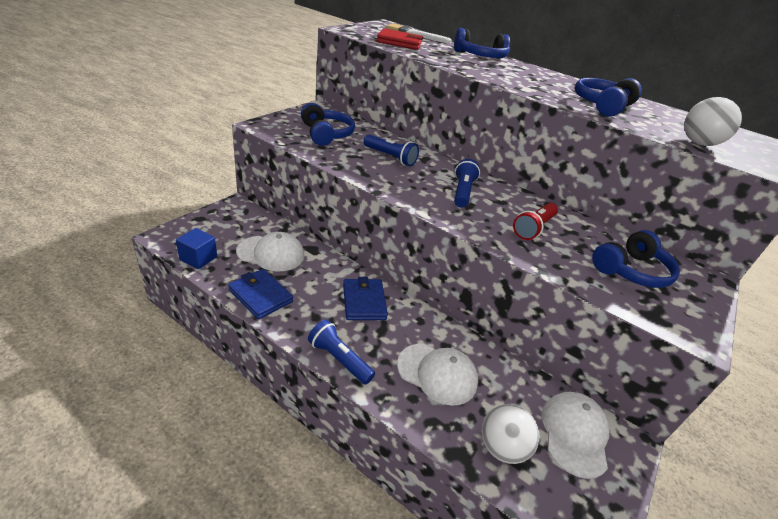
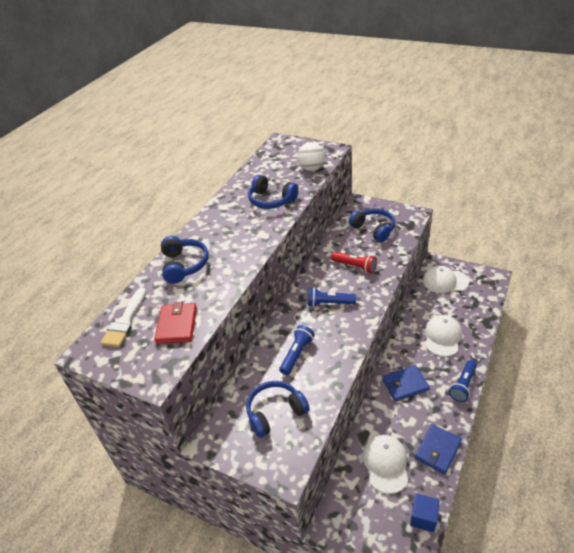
camera: 90 degrees left, 5 degrees up
(502, 447) = (471, 307): white ball -> none

